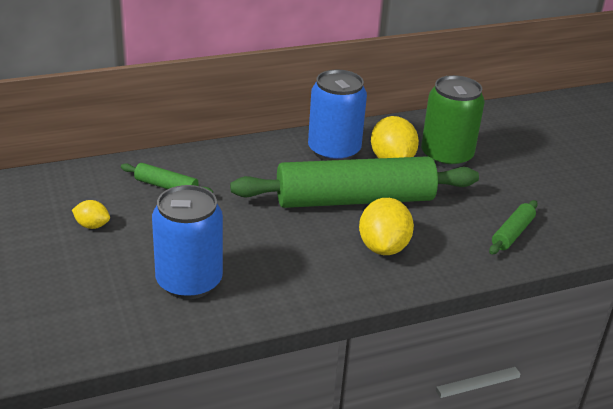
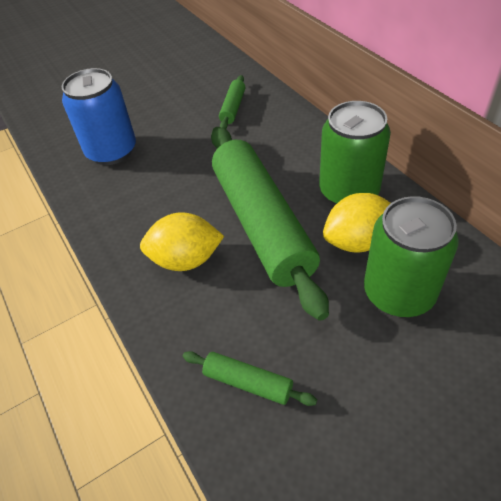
camera: 85 degrees right, 15 degrees up
(92, 225) = (169, 90): yellow lemon -> none
(334, 151) = (349, 191): blue can -> green can

